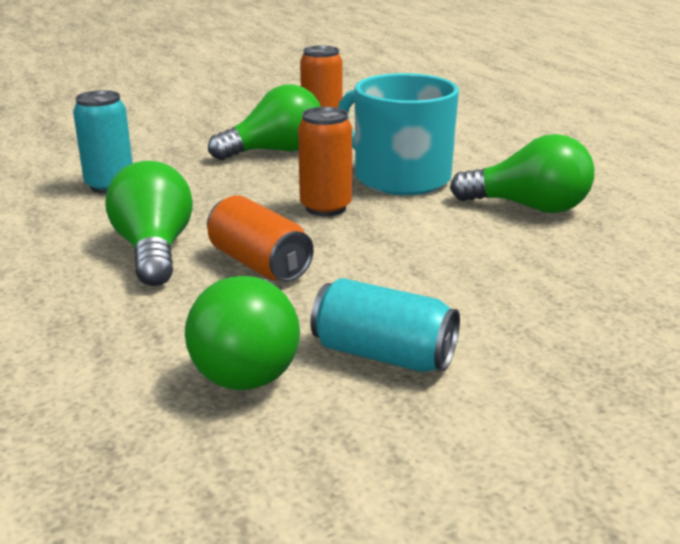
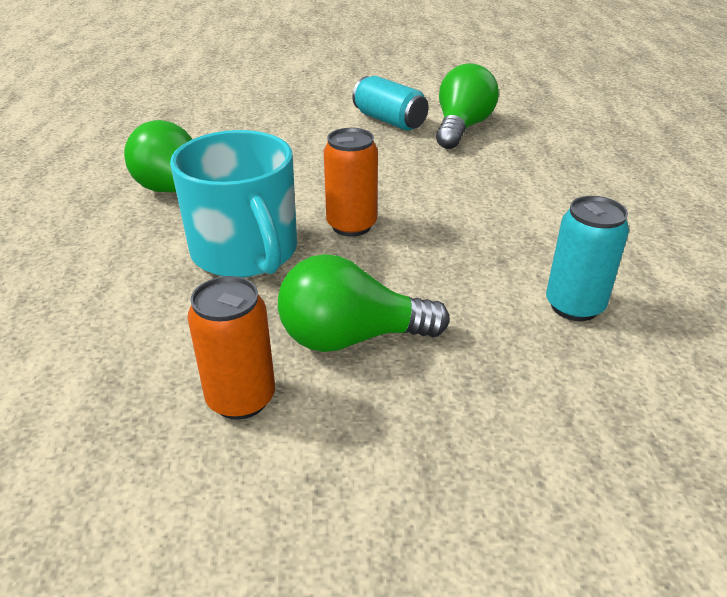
camera: 160 degrees left, 10 degrees up
(154, 250) = (516, 207): green light bulb -> none
(259, 264) = (435, 181): orange can -> none

